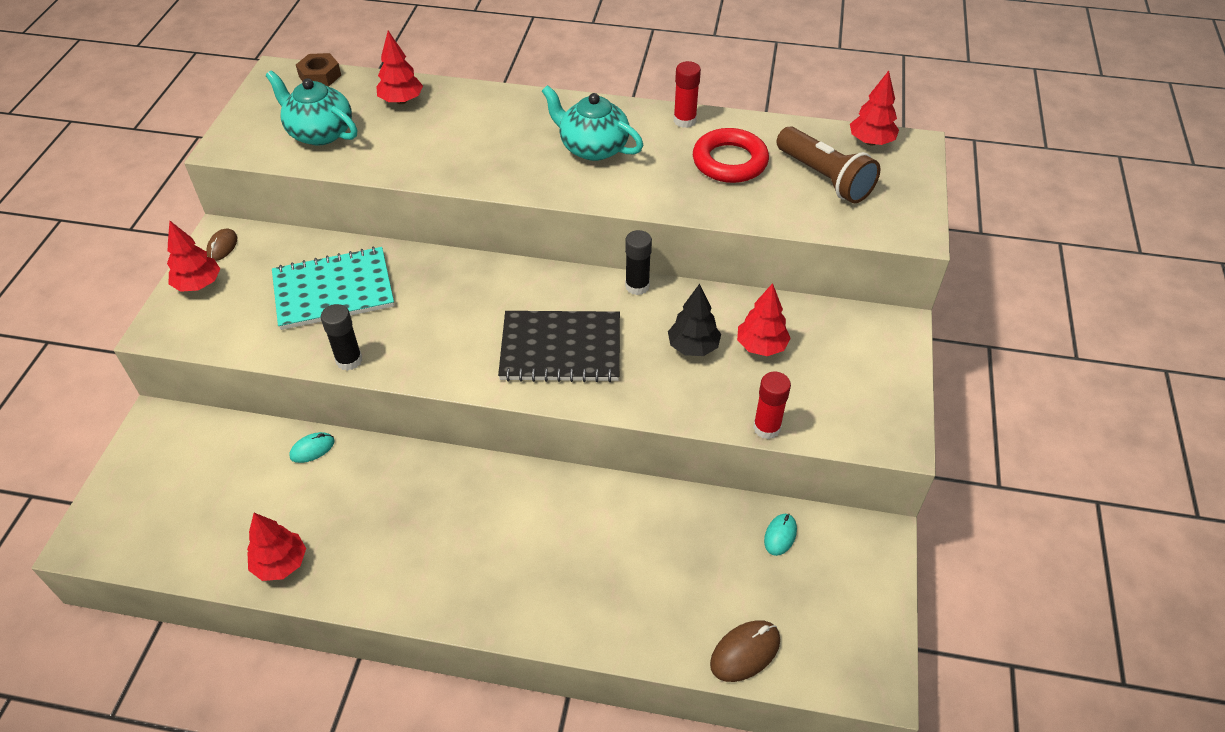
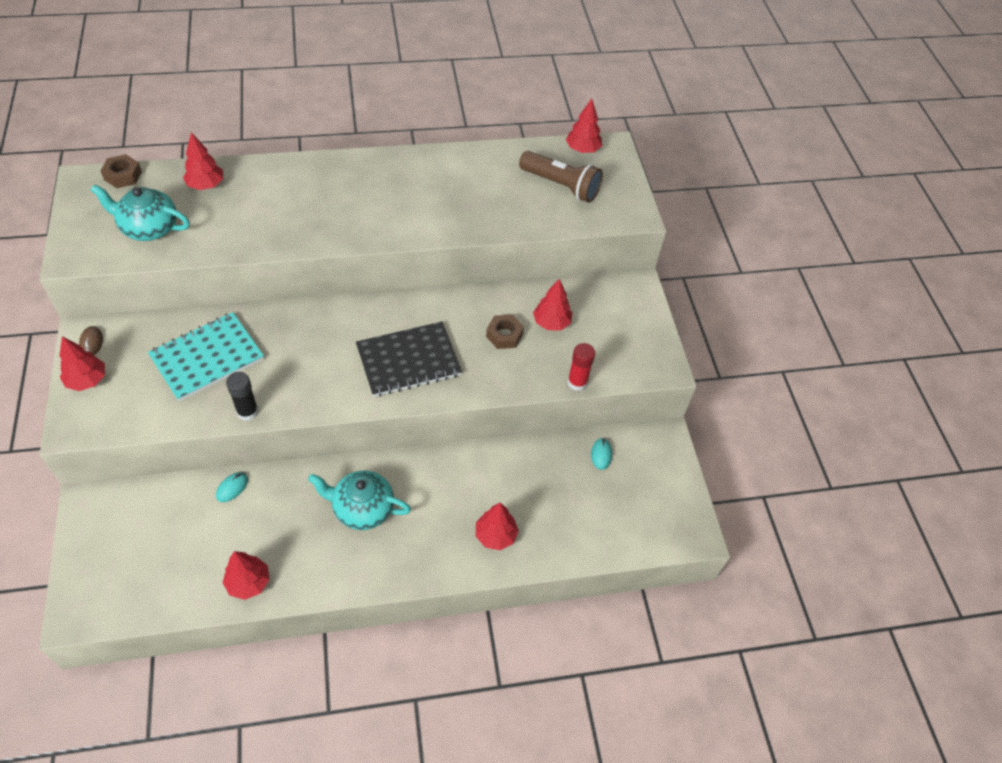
camera: 25 degrees left, 5 degrees up
(592, 147) = (381, 195): turquoise teapot -> turquoise teapot (362, 508)
(598, 598) = (495, 535): none -> red tree
(637, 286) = (445, 297): black glue stick -> none
(684, 120) = (441, 158): red glue stick -> none
(693, 347) = (504, 335): black tree -> brown nut
(729, 161) = (488, 186): red ring -> none
(745, 652) = (607, 541): brown mouse -> none

